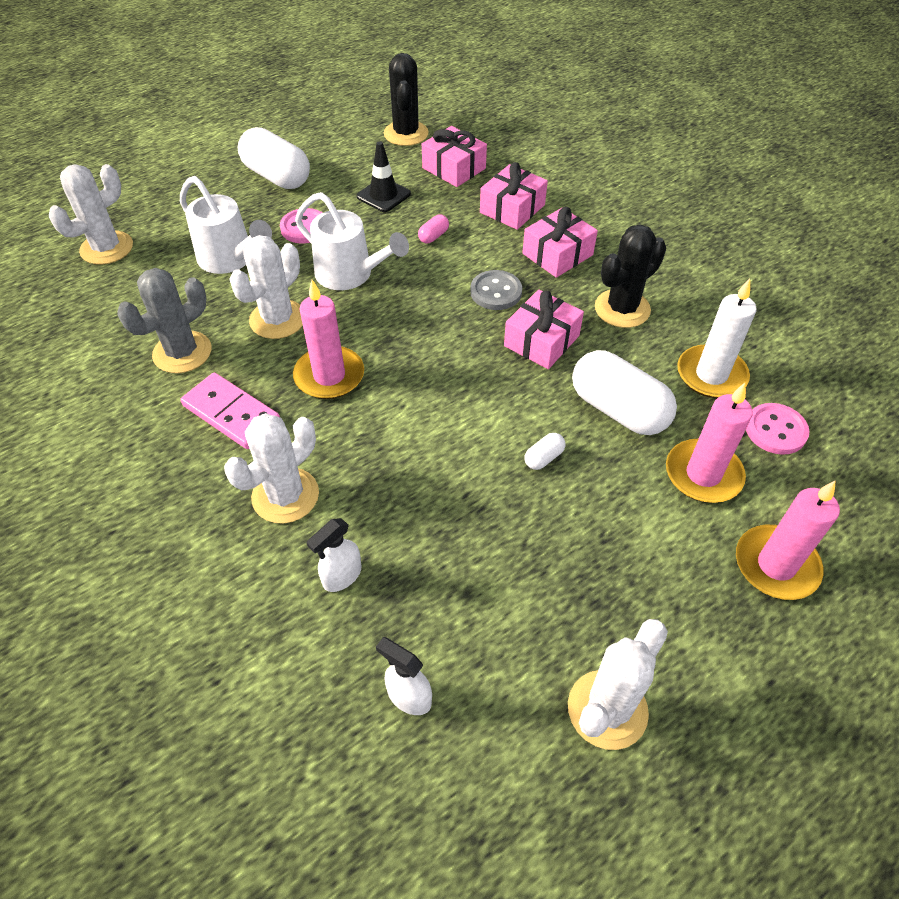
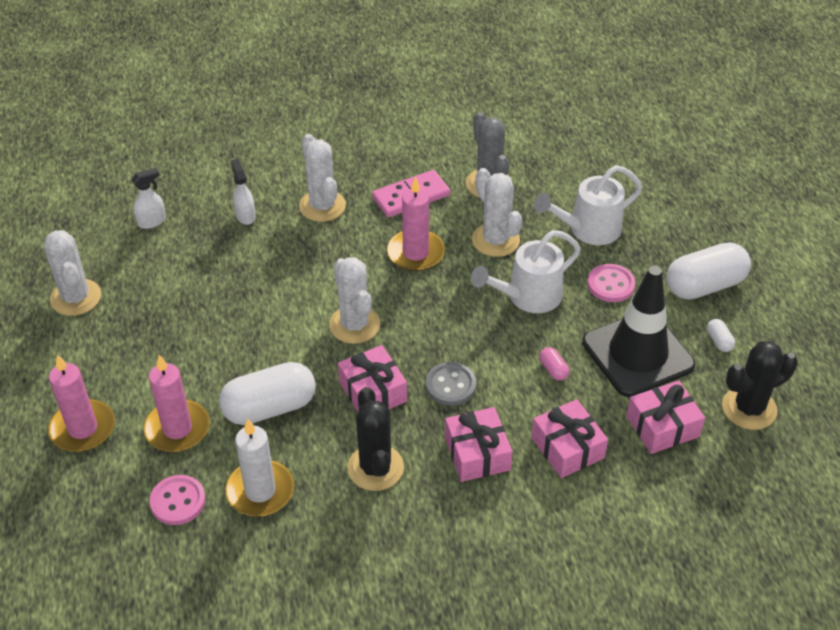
camera: 115 degrees right, 5 degrees down
(107, 248) = (639, 164): white cactus -> white cactus (354, 325)
(383, 195) = (637, 354): black traffic cone -> black traffic cone, size x1.94
(406, 134) = (749, 408): black cactus -> black cactus turned 45 degrees counterclockwise
(543, 458) = (259, 343): white capsule -> white capsule (719, 341)

